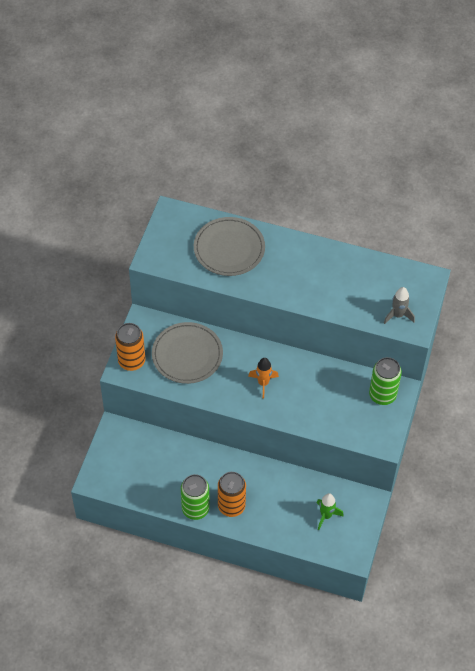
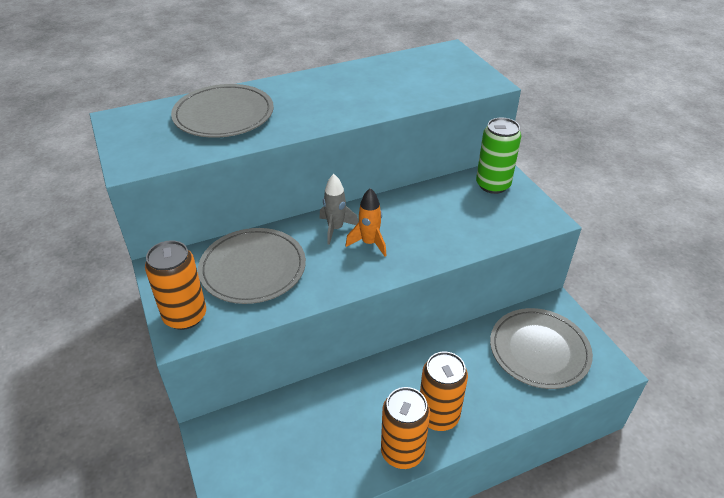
camera: 40 degrees left, 15 degrees down
(195, 509) = (402, 452): green can -> orange can
(326, 516) = (539, 350): green rocket -> grey plate
(398, 315) = (461, 82): grey rocket -> grey rocket (335, 229)

